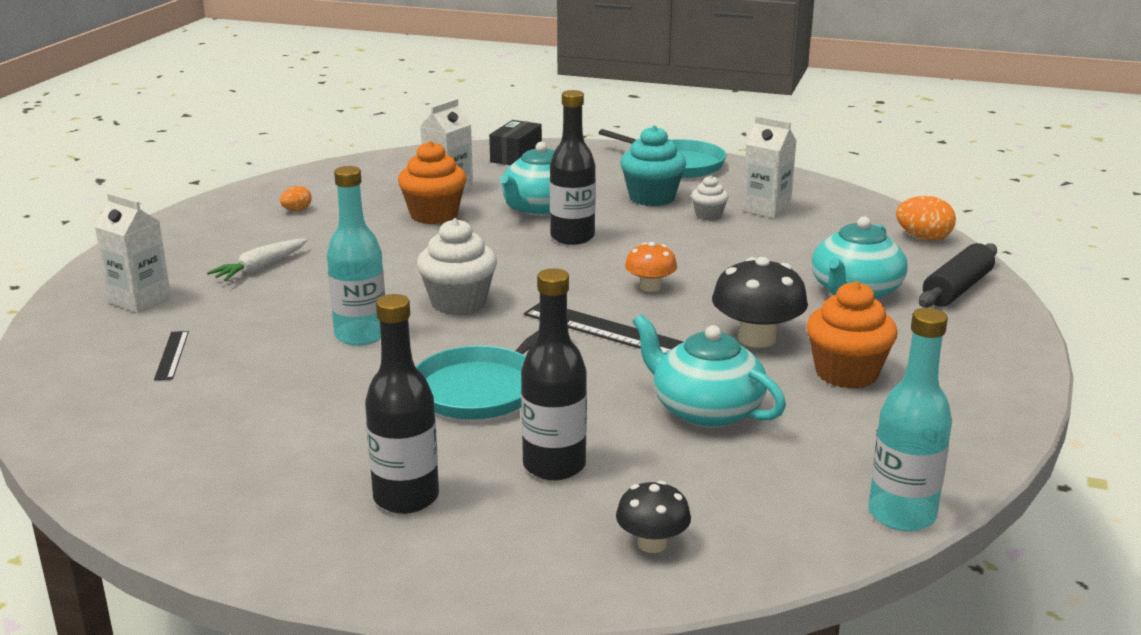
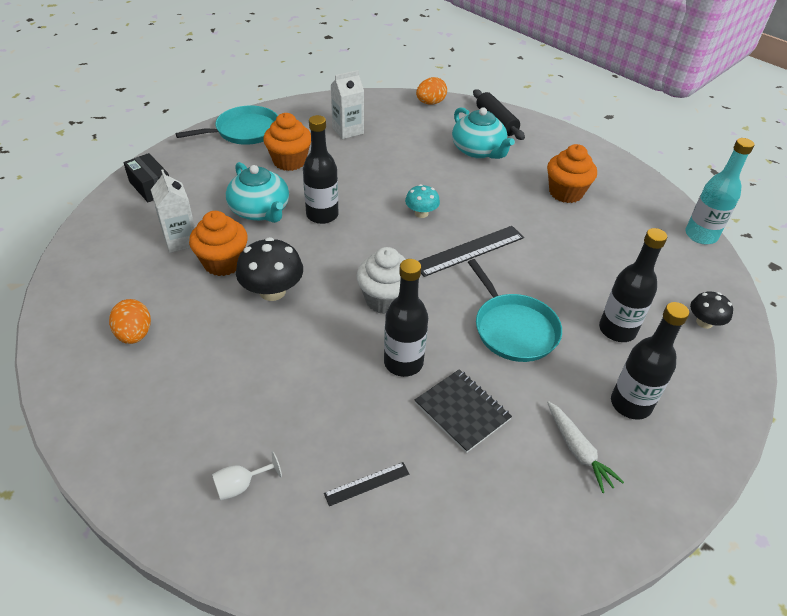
camera: 65 degrees left, 20 degrees up
(140, 300) = (241, 485): white carton -> white goblet
(172, 355) = (367, 483): black ruler -> black ruler turned 45 degrees counterclockwise
(260, 268) = (239, 388): white carrot -> white carrot (578, 451)
(297, 210) = (135, 334): orange egg -> orange egg, size x1.66
(308, 384) = (462, 411): none -> black notebook
(361, 335) = (403, 363): turquoise bottle -> black bottle
(650, 287) = (421, 213): orange mushroom -> turquoise mushroom
(652, 198) = (289, 161): turquoise cupcake -> orange cupcake
(705, 410) = (581, 253): turquoise teapot -> none
(708, 215) = (338, 153): white cupcake -> none
(756, 338) = (511, 203): black mushroom -> black mushroom (272, 291)

